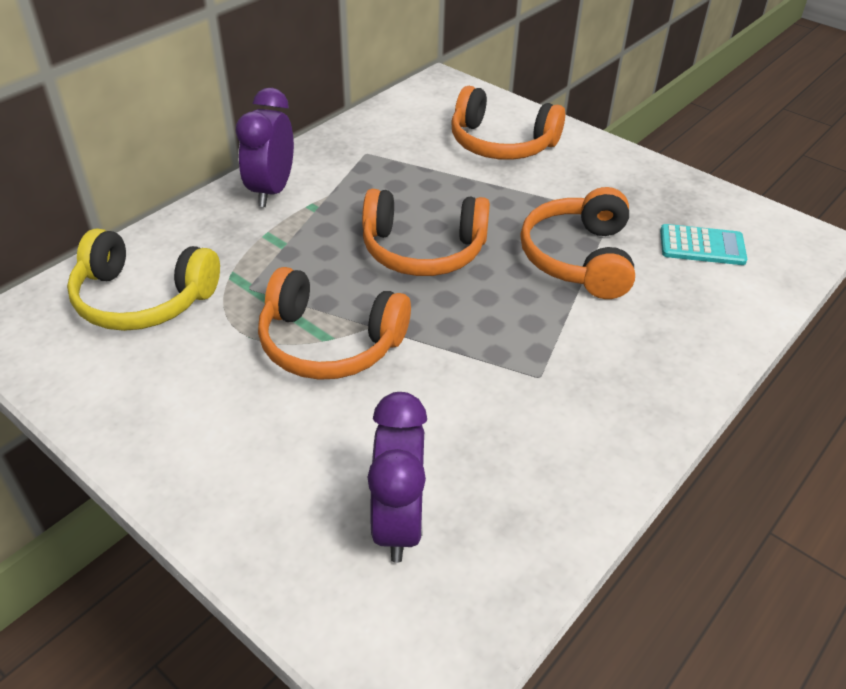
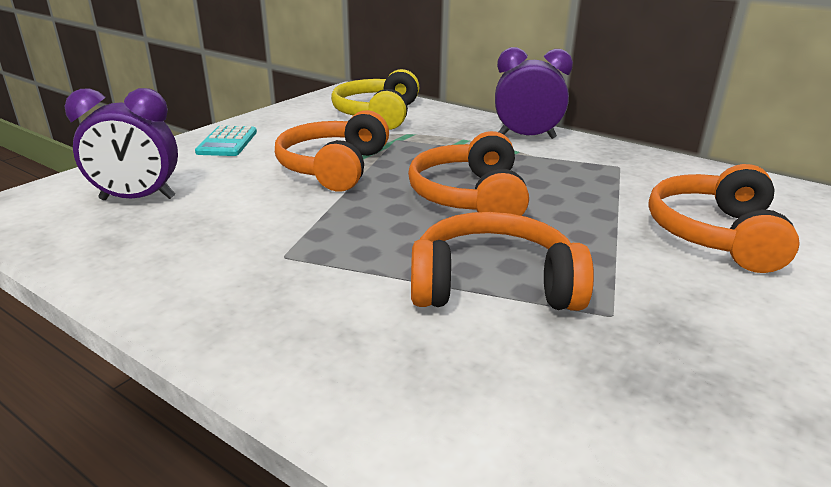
camera: 85 degrees right, 15 degrees down
(702, 246) = (576, 405): turquoise calculator -> turquoise calculator (227, 142)

